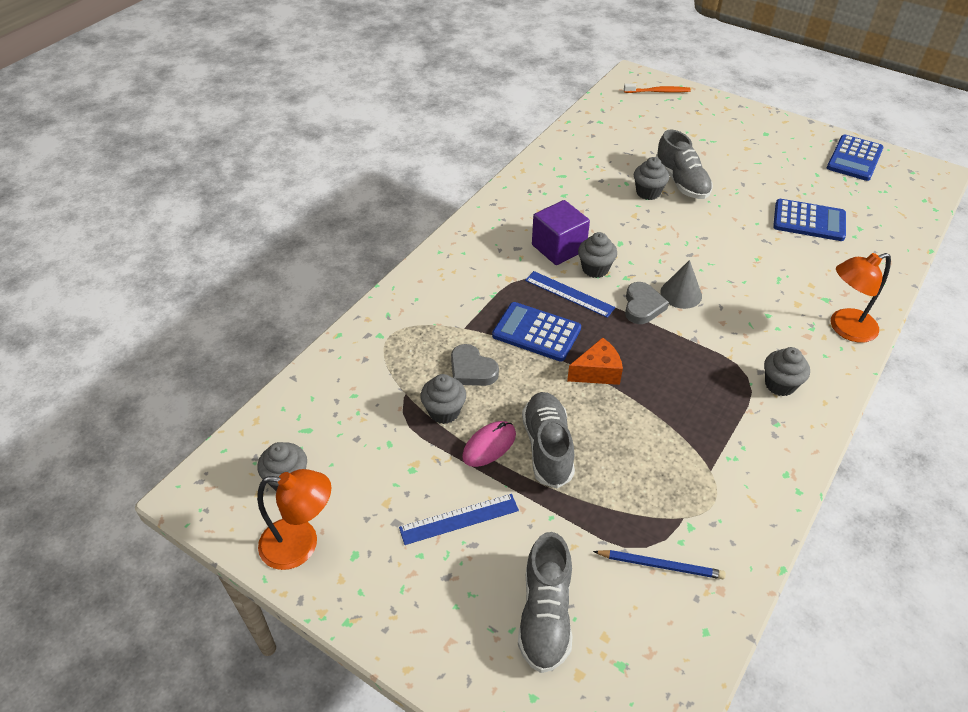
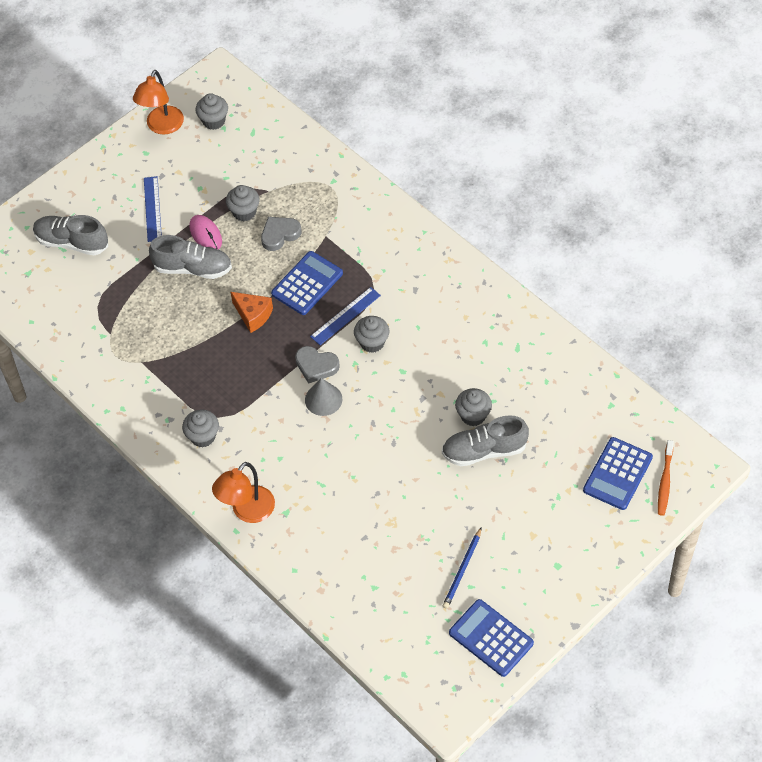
camera: 105 degrees right, 10 degrees up
(558, 248) = (407, 321): purple cube -> none
(597, 372) = (253, 315): orange cheese -> orange cheese turned 45 degrees counterclockwise
(660, 565) = (81, 310): blue pencil -> blue pencil (462, 569)
(809, 221) = (396, 544): blue calculator -> blue calculator (617, 474)
(845, 328) = (247, 511): orange lamp -> orange lamp turned 135 degrees counterclockwise

